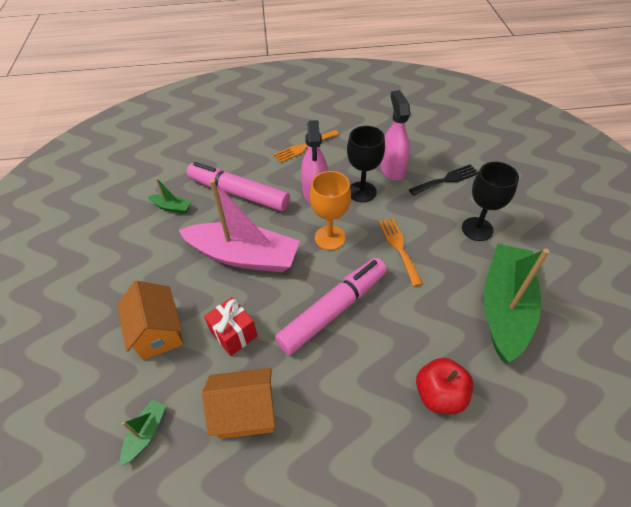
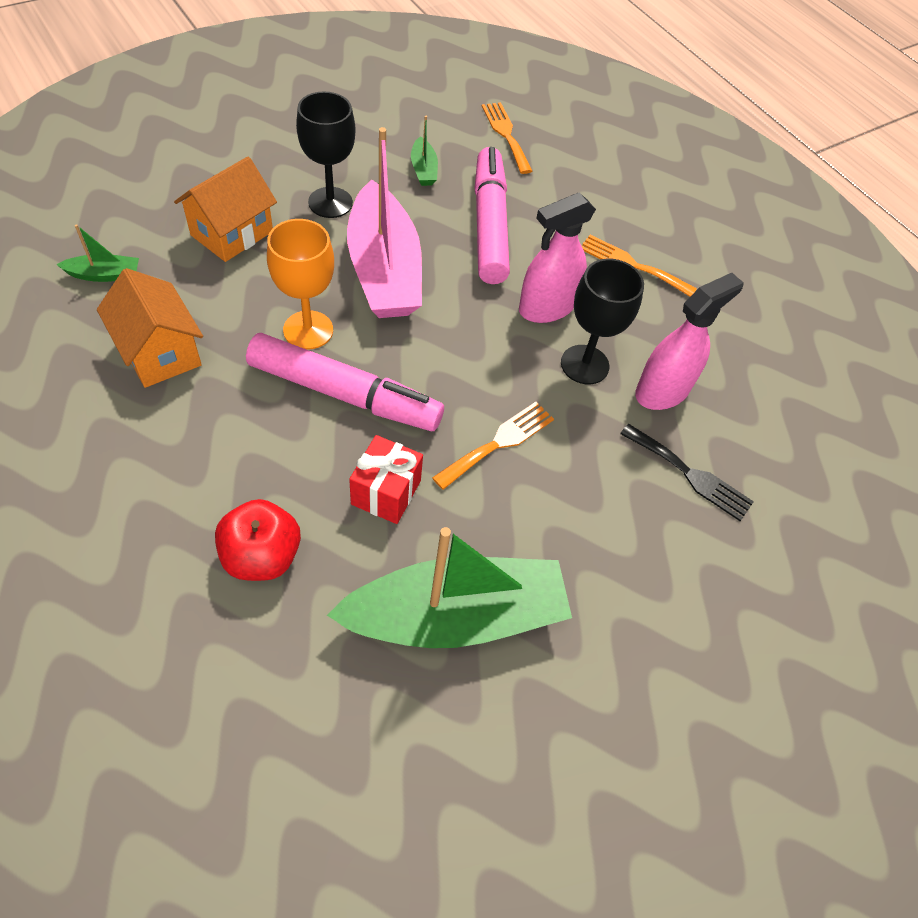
camera: 55 degrees right, 5 degrees up
(170, 159) = (506, 134): none -> orange fork
(234, 334) = (260, 303): red gift -> red gift (386, 492)
(330, 238) = (468, 352): orange goblet -> orange goblet (308, 330)
(477, 229) = (602, 544): black goblet -> black goblet (330, 202)

